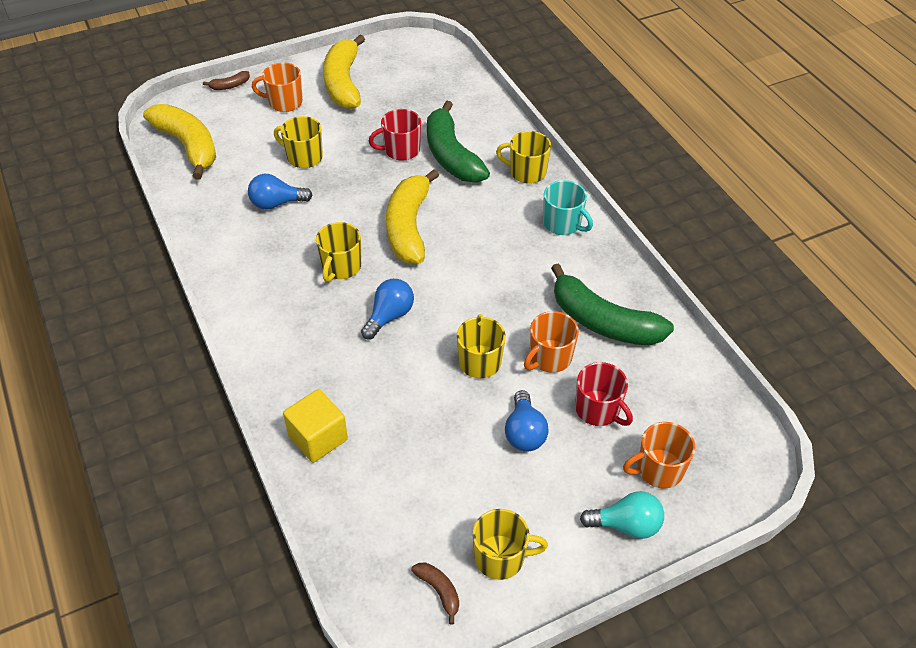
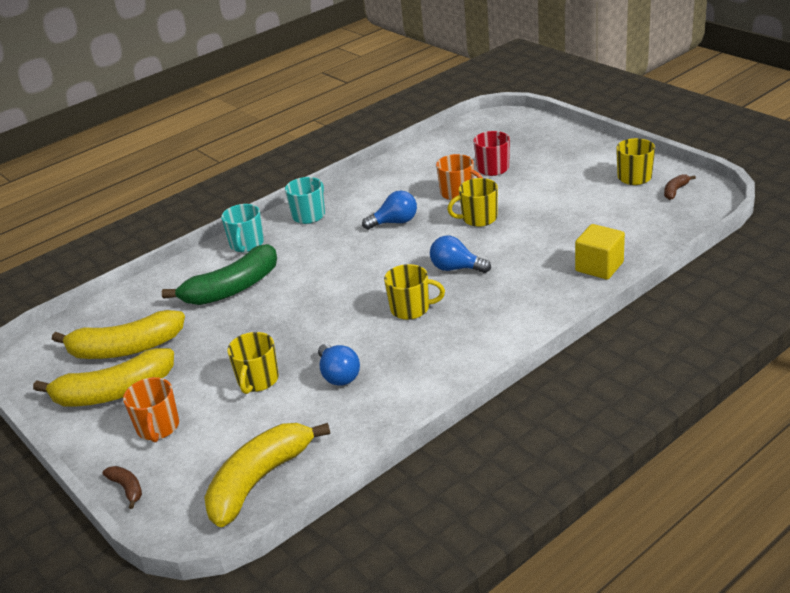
camera: 100 degrees left, 15 degrees down
(401, 150) = (231, 320): red mug -> none
(408, 227) = (342, 287): yellow banana -> yellow banana (125, 349)
(524, 433) = (532, 189): blue light bulb -> blue light bulb (395, 222)
(526, 172) = (246, 244): yellow mug -> turquoise mug
(603, 322) = (410, 180): green banana -> none
(626, 525) = (576, 145): turquoise light bulb -> none
(658, 470) = (527, 142): orange mug -> none

